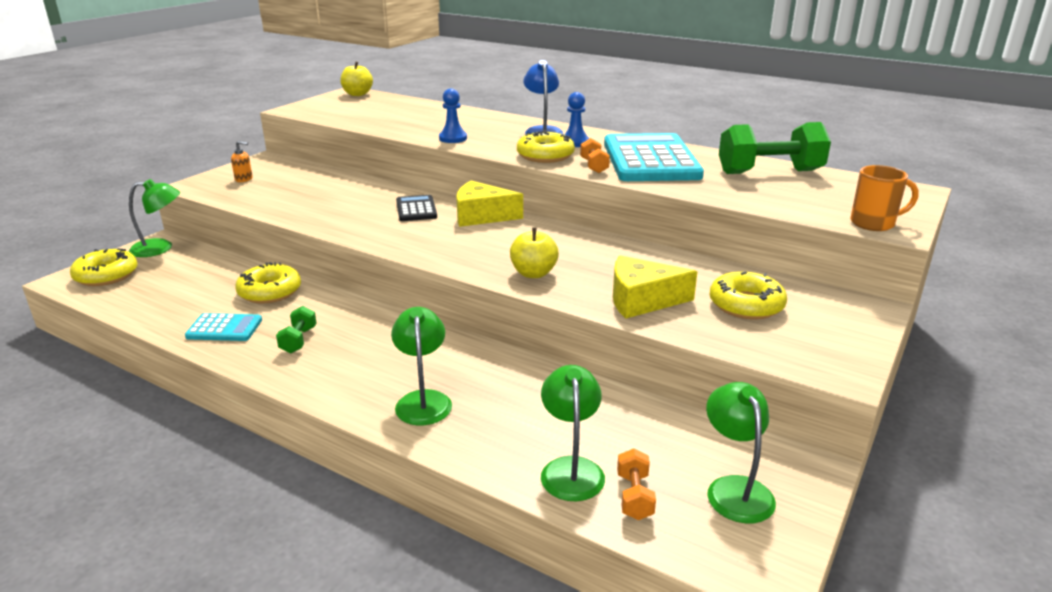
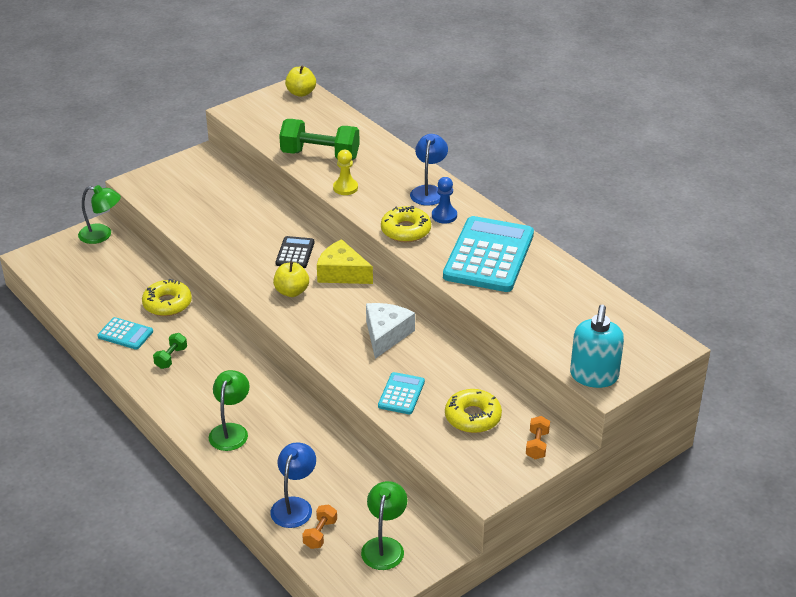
camera: 20 degrees right, 10 degrees up
(106, 275) = (58, 258): yellow donut -> none
(244, 179) = (176, 182): orange soap dispenser -> none
(453, 138) = (345, 188): blue pawn -> yellow pawn
(533, 273) = (342, 348): yellow apple -> yellow apple (291, 292)
(571, 469) = (294, 505): green lamp -> blue lamp
(574, 254) = (386, 335): none -> white cheese
(594, 166) = (435, 254): orange dumbbell -> orange dumbbell (537, 445)
(641, 300) = (401, 394): yellow cheese -> turquoise calculator
(769, 172) = (575, 294): green dumbbell -> green dumbbell (320, 155)
(874, 223) = (594, 376): orange mug -> turquoise soap dispenser

